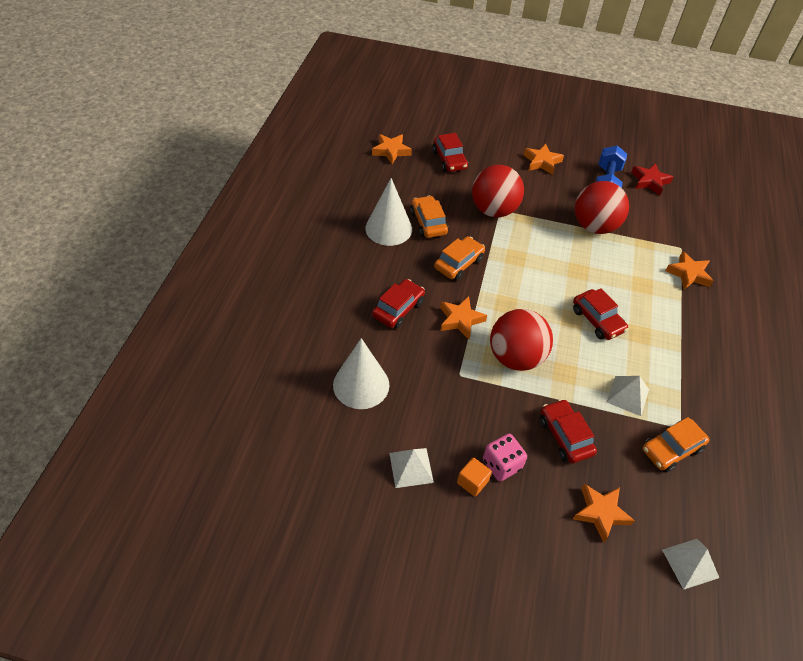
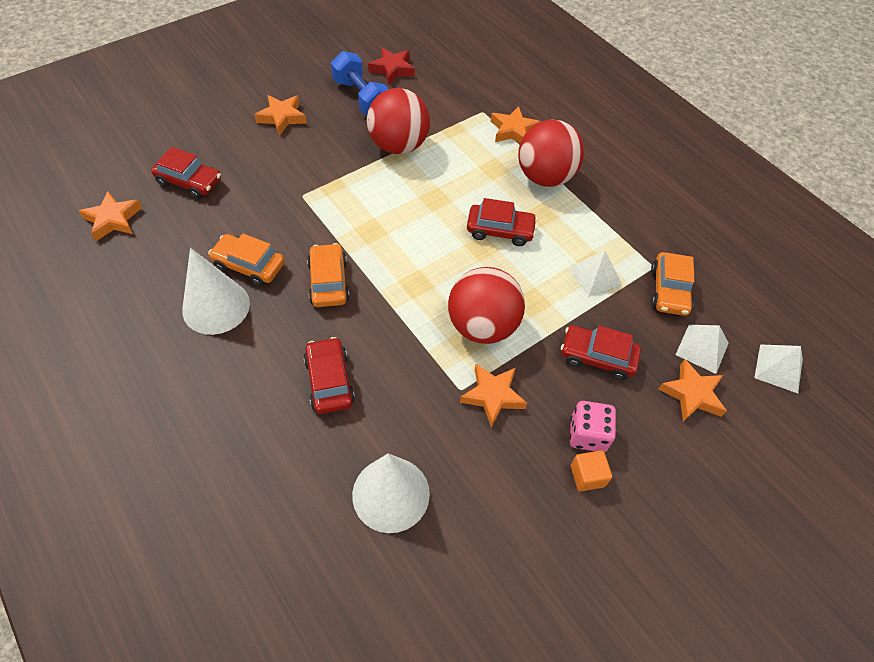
camera: 50 degrees left, 5 degrees up
(411, 467) = (529, 521): white pyramid -> white pyramid (702, 348)
(460, 320) = (397, 336): orange star -> orange star (492, 396)
(493, 210) = (296, 200): red ball -> red ball (545, 177)

